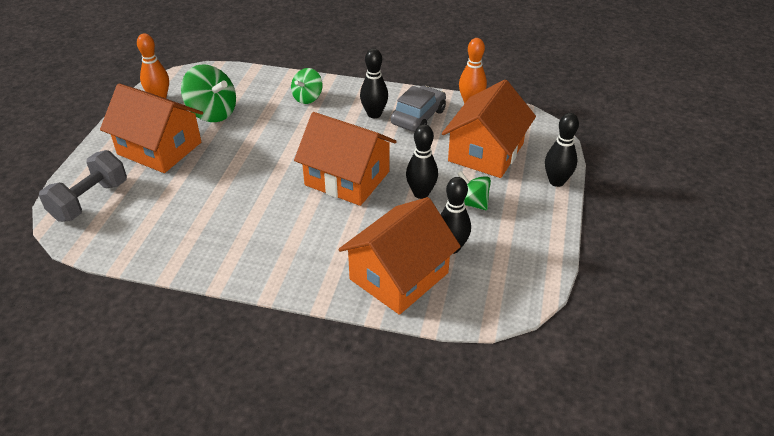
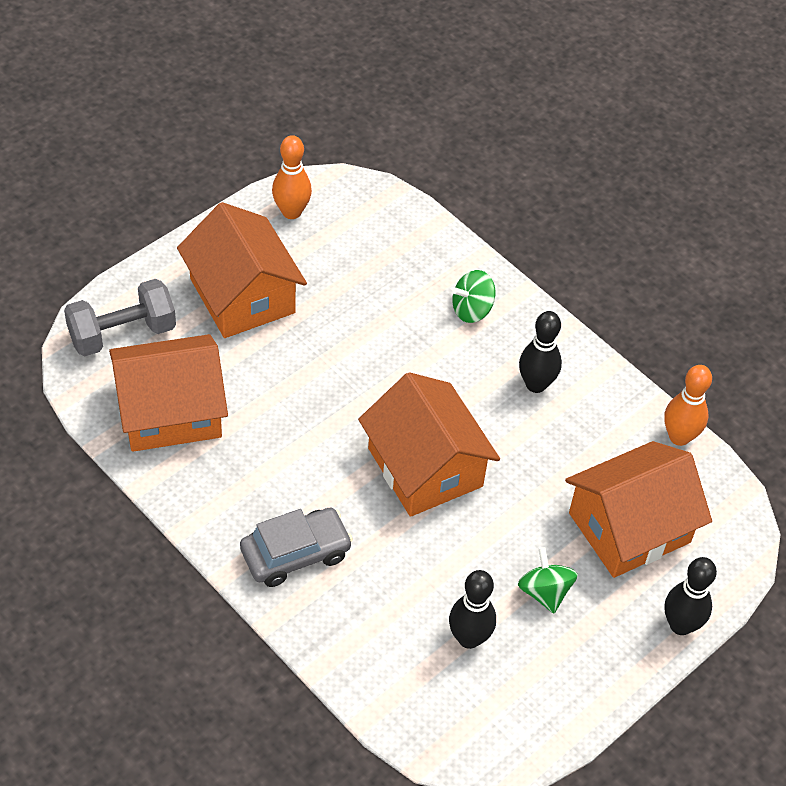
camera: 30 degrees right, 10 degrees up
(212, 113) = (338, 271): green spinning top -> none
(399, 276) = (379, 638): orange house -> orange house (170, 412)
(418, 117) = (589, 421): grey car -> grey car (295, 554)
(421, 193) = (495, 541): black bowling pin -> none

